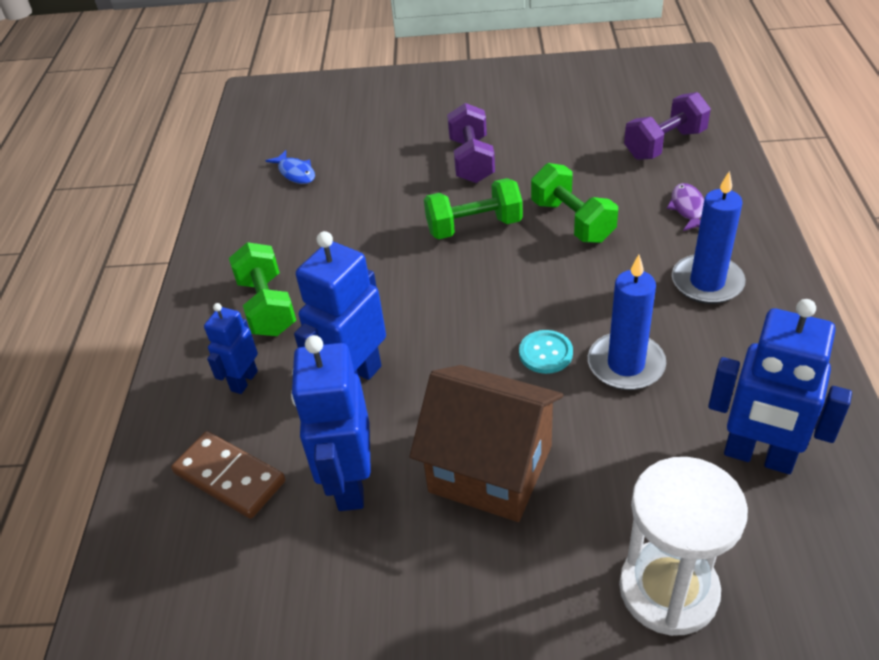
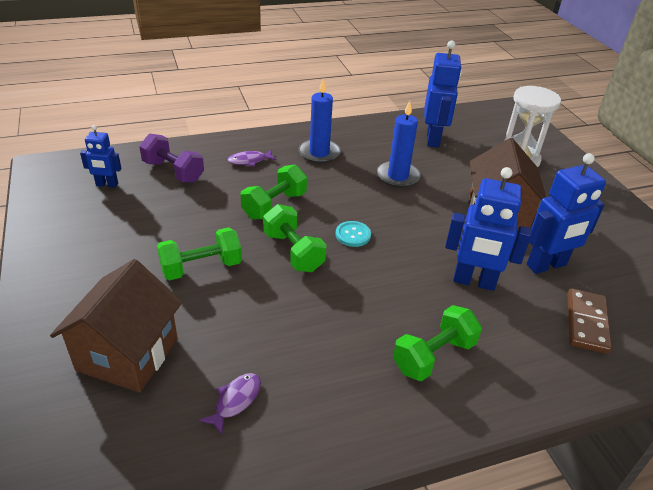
camera: 115 degrees left, 5 degrees down
(244, 381) = (512, 344): blue robot -> blue robot (107, 185)
(295, 173) = (235, 401): blue fish -> purple fish
(376, 120) = (127, 354): none -> brown house
(471, 160) = (201, 268): purple dumbbell -> green dumbbell
(545, 353) = (404, 204): turquoise button -> turquoise button (353, 235)

